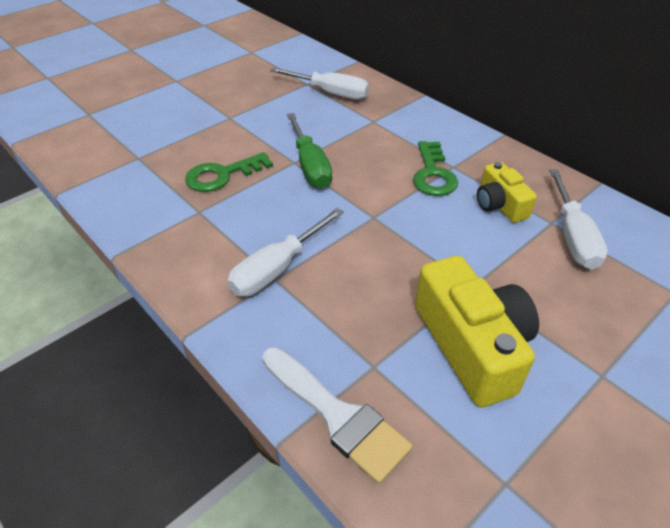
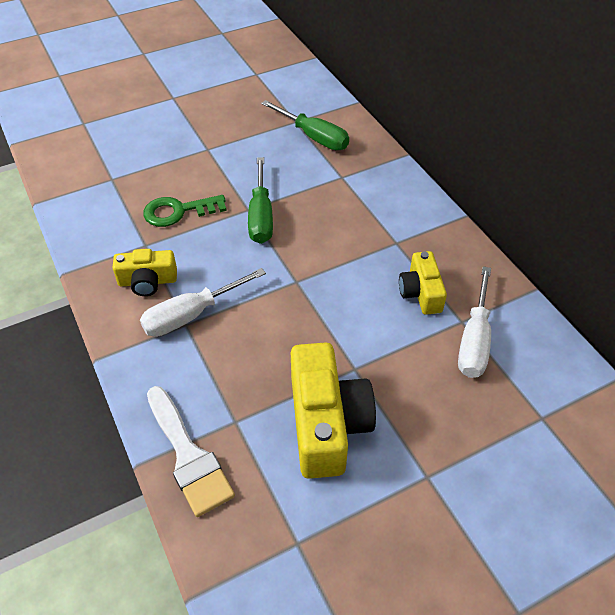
camera: 15 degrees right, 5 degrees up
(215, 245) = (147, 281): none -> yellow camera
(330, 93) = (313, 137): white screwdriver -> green screwdriver
(433, 174) = (372, 247): green key -> none

